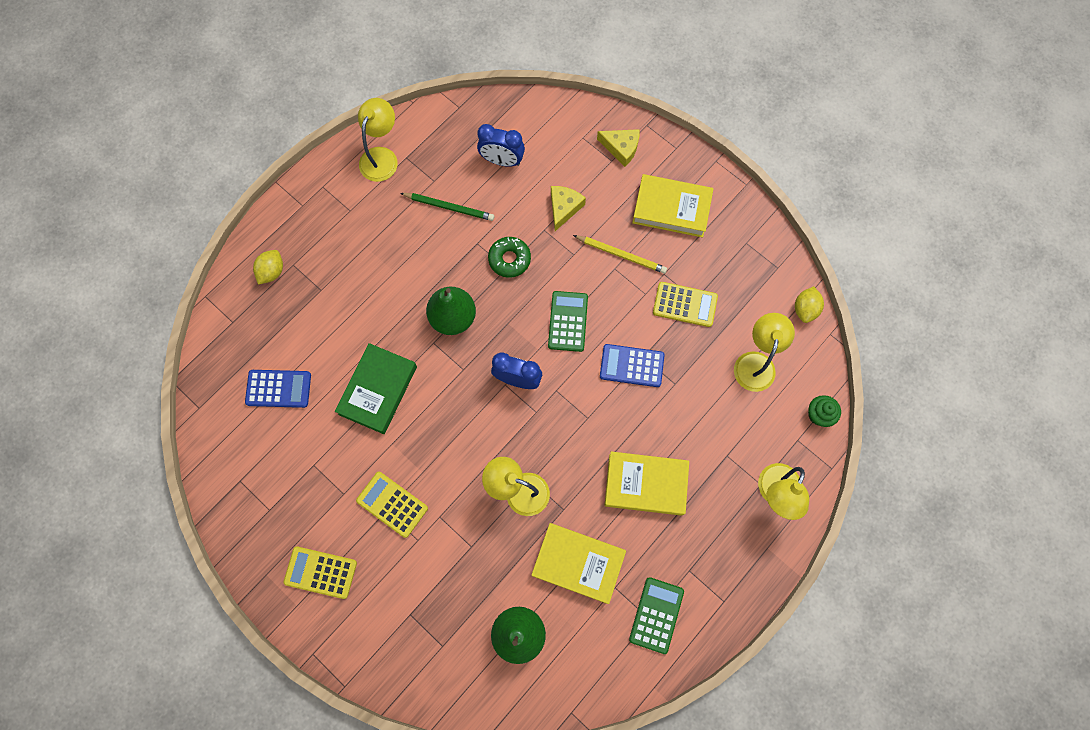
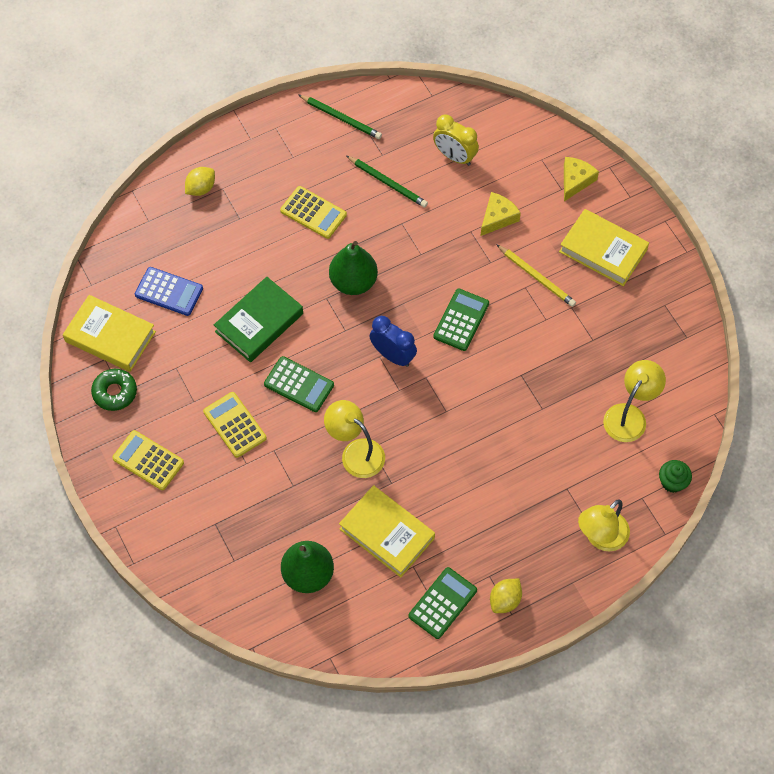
camera: 20 degrees right, 10 degrees down
(381, 157) = (341, 118): yellow lamp -> green pencil
(439, 440) = (299, 384): none -> green calculator
(502, 161) = (454, 157): blue clock -> yellow clock
(509, 259) = (427, 247): green donut -> green donut (115, 392)
(621, 148) = (575, 181): yellow cheese -> yellow cheese turned 105 degrees counterclockwise
(631, 366) = (507, 379): blue calculator -> none
(645, 484) = (478, 487): yellow book -> yellow book (110, 337)
(685, 304) = (581, 341): yellow calculator -> yellow calculator (313, 213)
(805, 309) = (698, 383): yellow lemon -> yellow lemon (505, 600)

